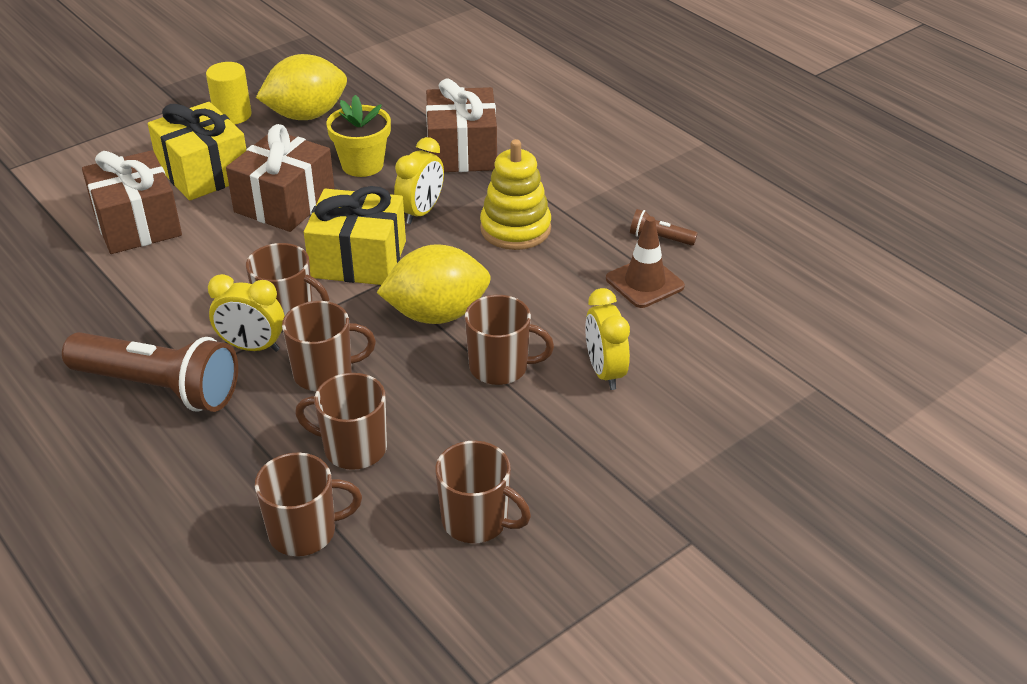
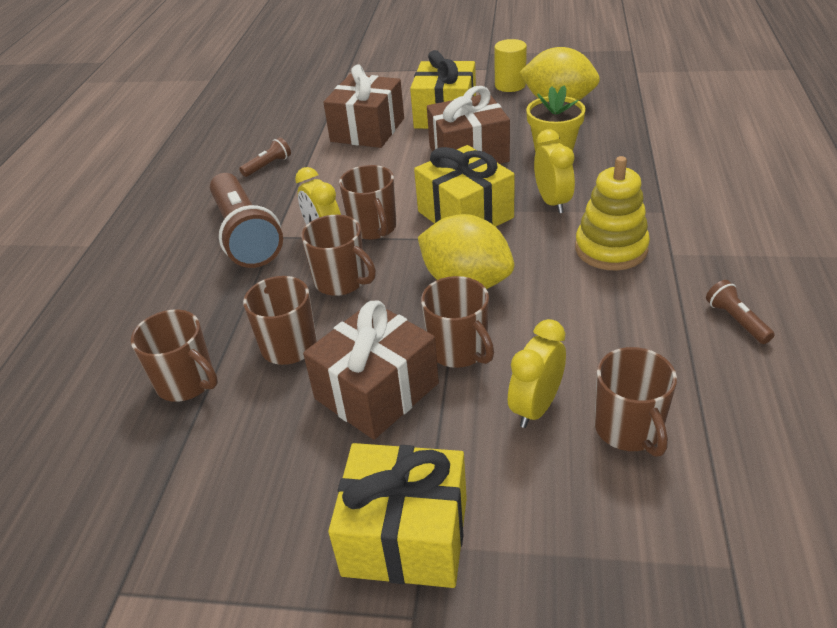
camera: 50 degrees right, 0 degrees up
(73, 311) = (268, 166): none -> brown flashlight
(421, 212) = (552, 202): yellow clock -> yellow clock turned 90 degrees counterclockwise
(462, 151) = (642, 171): brown gift -> brown gift (376, 391)
(476, 521) = (287, 458): brown mug -> brown mug (629, 429)
(627, 504) = (405, 536): none -> yellow gift
(644, 282) = (671, 352): brown traffic cone -> none

